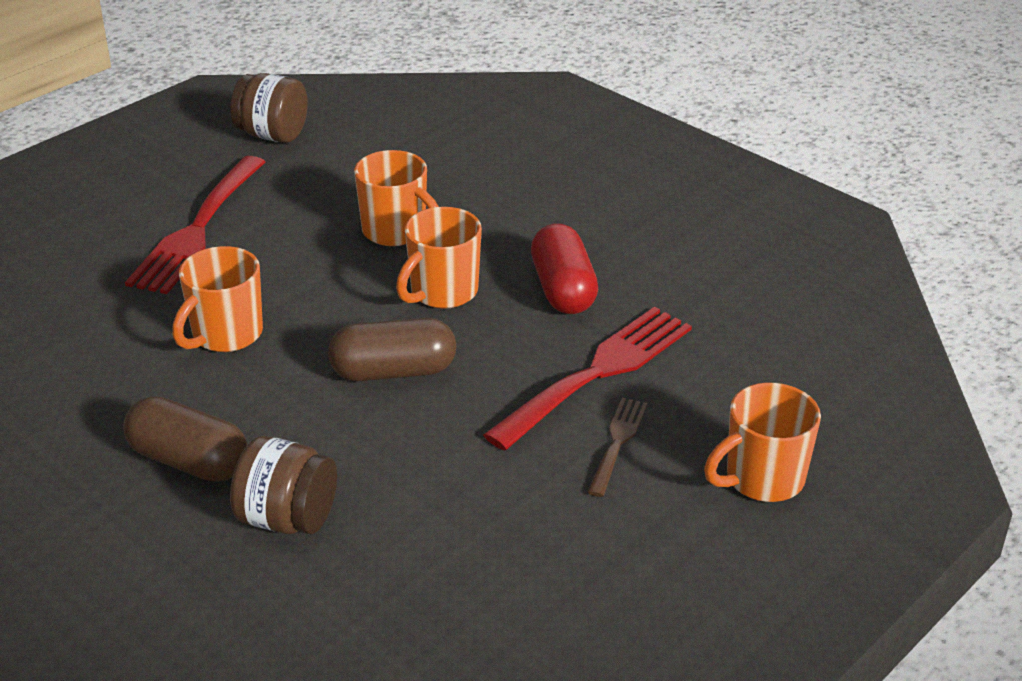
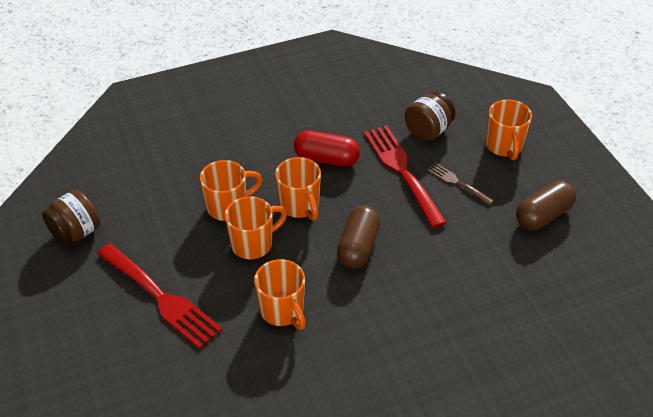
camera: 65 degrees left, 10 degrees up
(189, 461) = (390, 356): brown capsule -> brown capsule (543, 215)
(287, 518) = (457, 324): brown jar -> brown jar (428, 131)
(338, 273) = (253, 244): none -> orange mug

